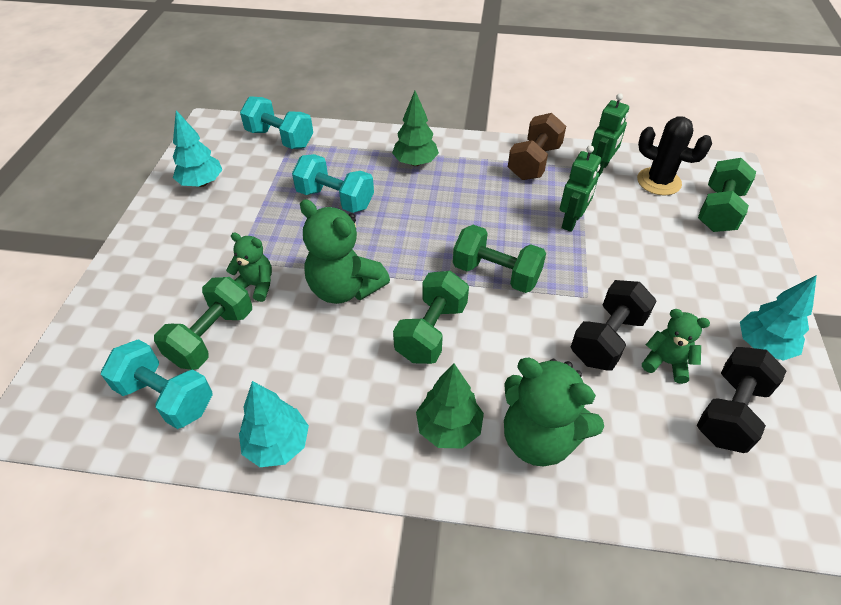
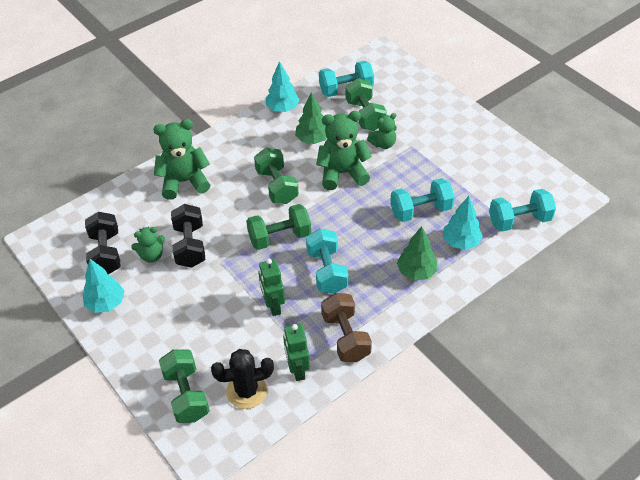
camera: 135 degrees right, 0 degrees up
(202, 183) = (502, 162): turquoise tree -> turquoise tree (461, 242)
(449, 428) = (224, 158): green tree -> green tree (312, 139)
(488, 213) = (327, 271): none -> turquoise dumbbell

